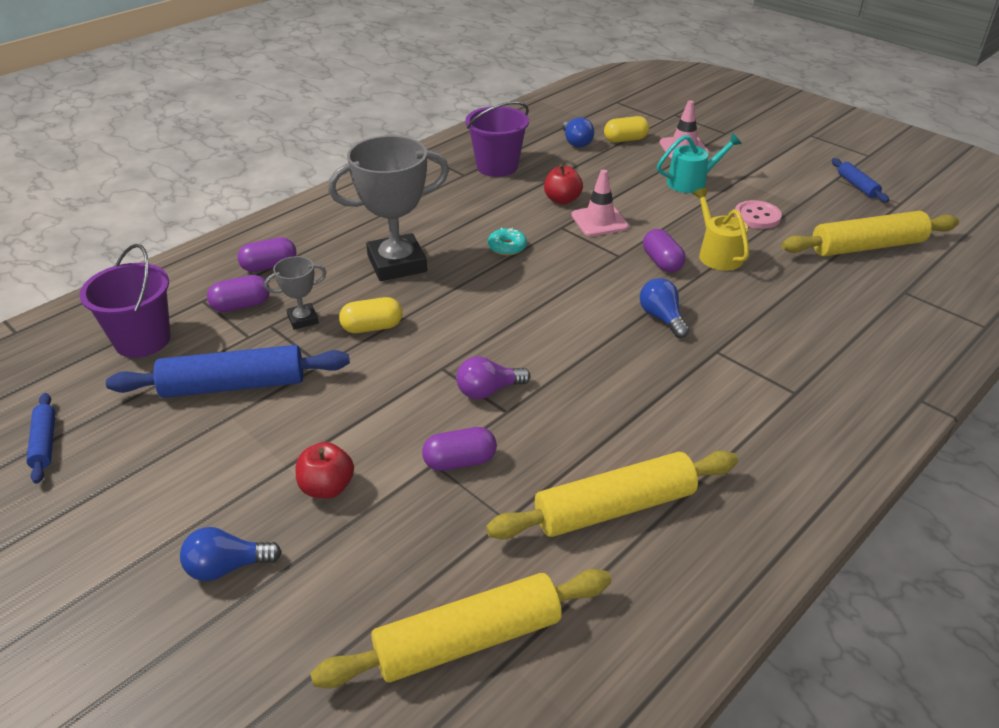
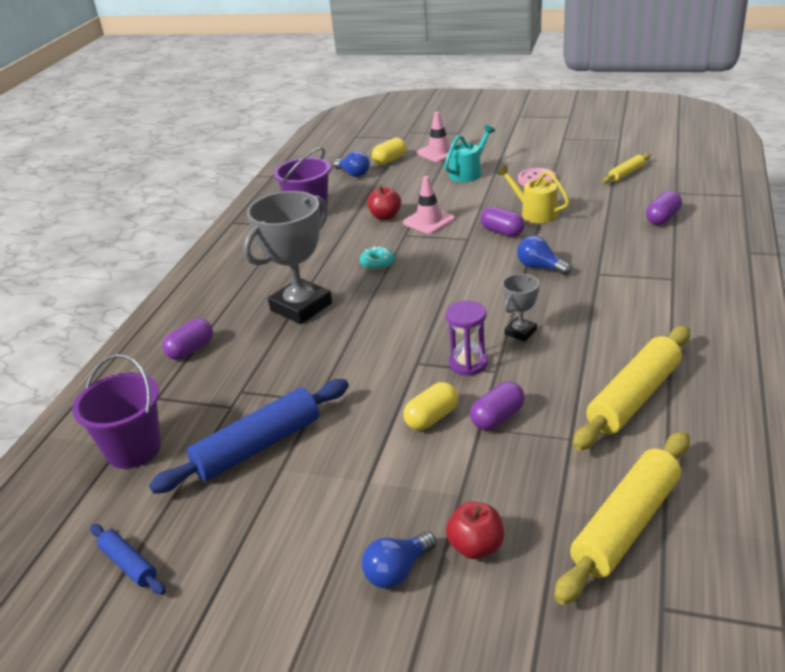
camera: 25 degrees left, 5 degrees down
(241, 305) = (198, 387): purple capsule -> purple capsule (662, 218)
(303, 319) = (265, 376): grey trophy -> grey trophy (520, 332)
(327, 487) = (416, 480): red apple -> red apple (476, 547)
(372, 327) = (330, 358): yellow capsule -> yellow capsule (432, 418)
(488, 391) = (468, 363): purple light bulb -> purple hourglass
(857, 186) = (582, 138): blue rolling pin -> none
(867, 247) = (626, 174): yellow rolling pin -> yellow rolling pin, size x0.51

